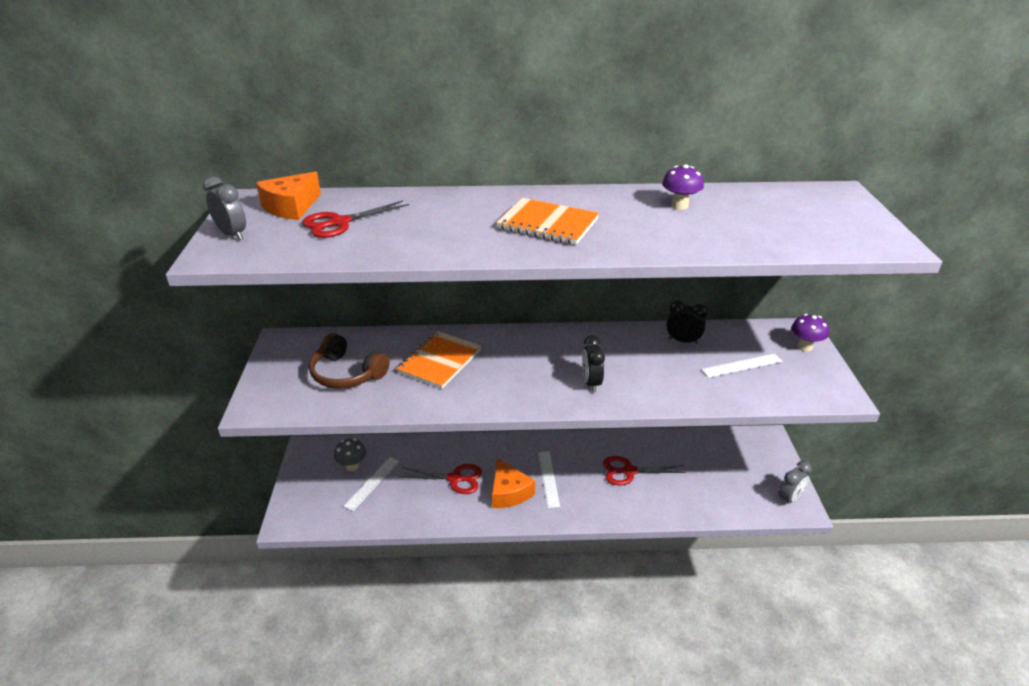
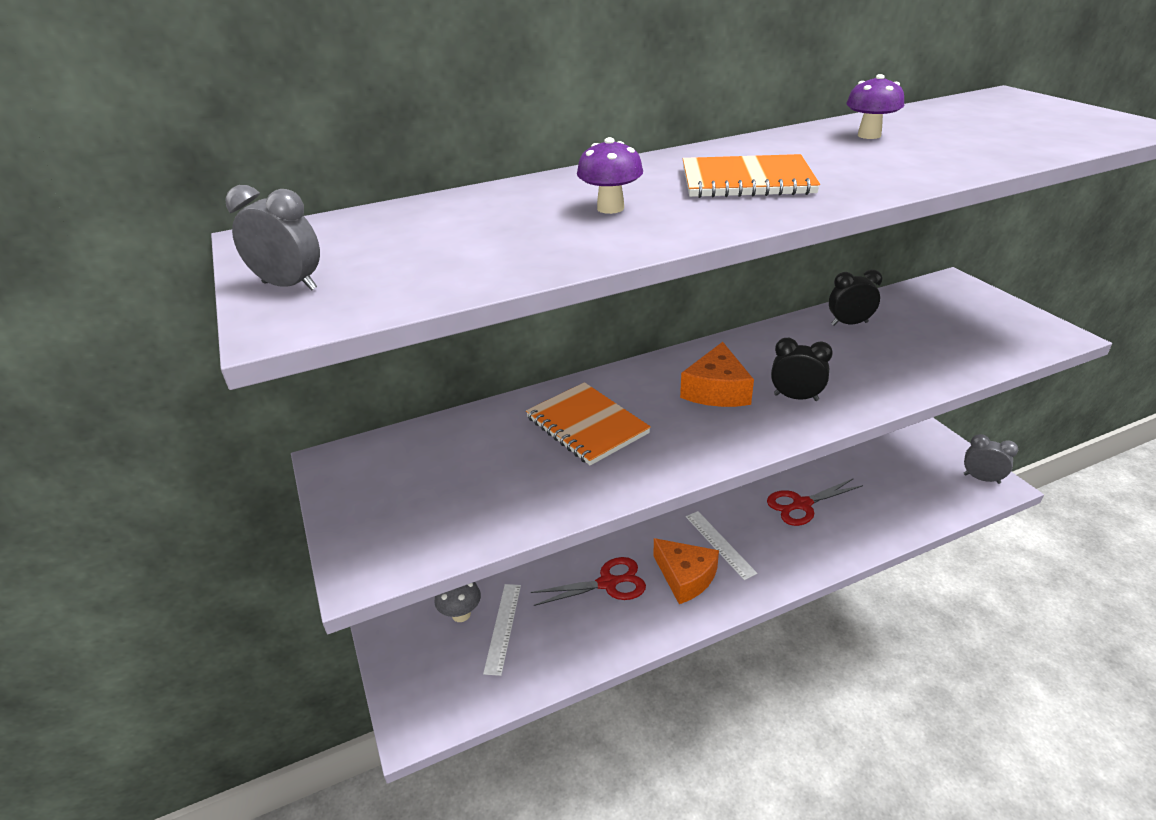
camera: 20 degrees left, 0 degrees up
(291, 207) = (350, 233): orange cheese -> orange cheese (716, 390)
(340, 223) = (454, 236): red scissors -> none
(346, 373) = (470, 478): brown headphones -> none
(439, 361) = (587, 425): orange notebook -> orange notebook turned 45 degrees counterclockwise
(591, 383) = (796, 397): black clock -> black clock turned 135 degrees clockwise
(742, 365) = (935, 332): white ruler -> none
(789, 498) = (981, 479): grey clock -> grey clock turned 90 degrees counterclockwise
(805, 347) = (974, 297): purple mushroom -> purple mushroom (610, 208)

